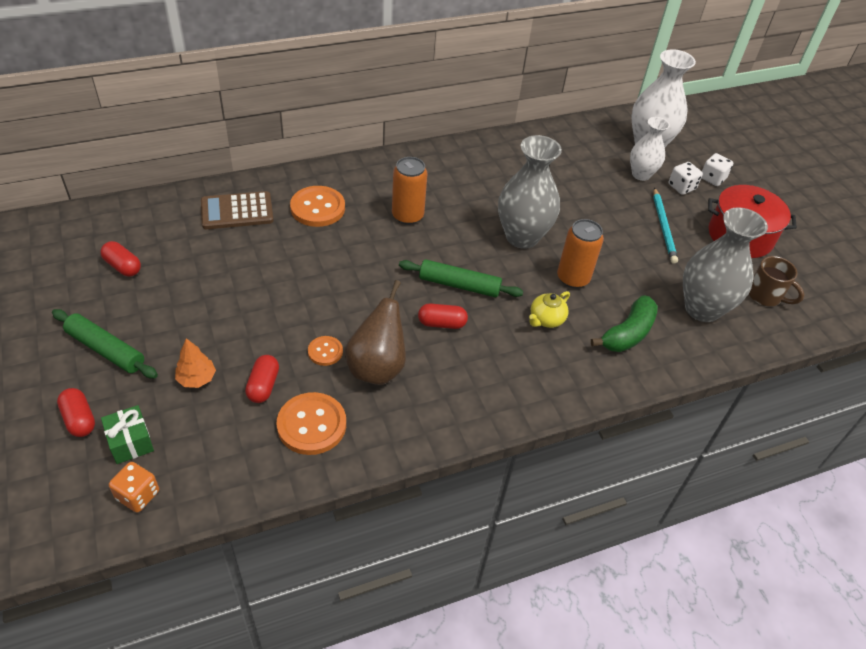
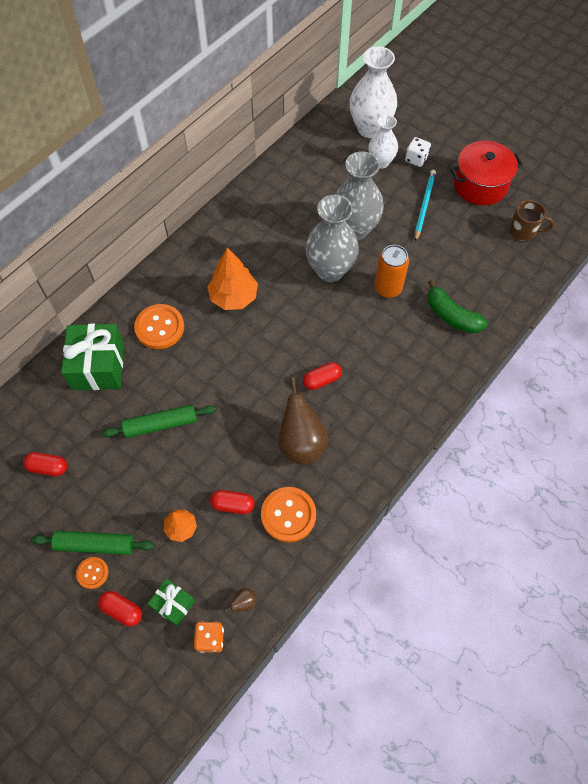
camera: 25 degrees left, 15 degrees up
(199, 481) = (244, 603): none -> brown pear
(237, 211) = (98, 366): brown calculator -> green gift
(263, 386) = (233, 505): red capsule -> red capsule turned 60 degrees counterclockwise
(325, 351) = (256, 451): orange button -> orange button (92, 573)
(407, 216) = (233, 297): orange can -> orange tree
(459, 285) = (312, 339): green rolling pin -> green rolling pin (160, 424)
(546, 319) = (391, 335): yellow teapot -> none
(627, 333) = (451, 315): green banana -> green banana turned 120 degrees clockwise
(663, 227) = (424, 205): turquoise pencil -> turquoise pencil turned 135 degrees counterclockwise
(702, 309) = (488, 266): grey vase -> grey vase (354, 229)
(712, 178) = (433, 138): white dice -> none

